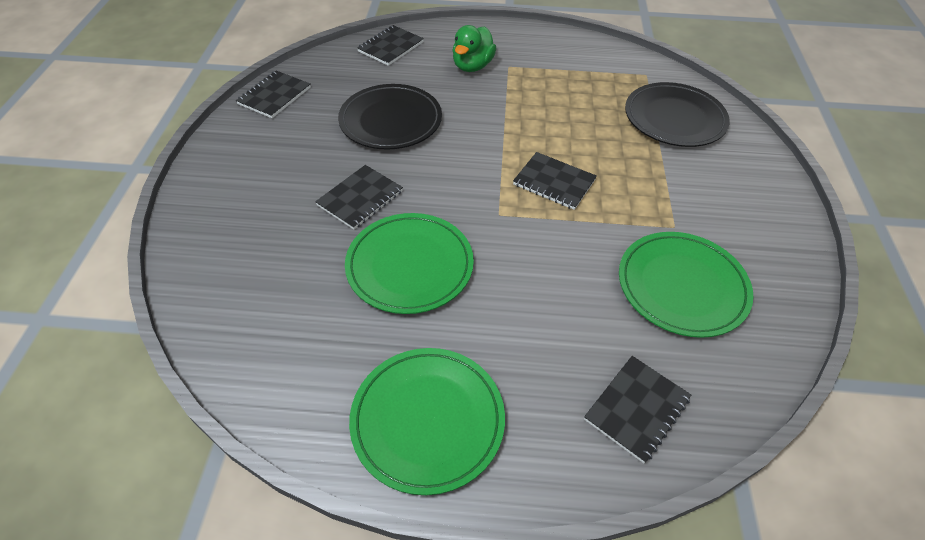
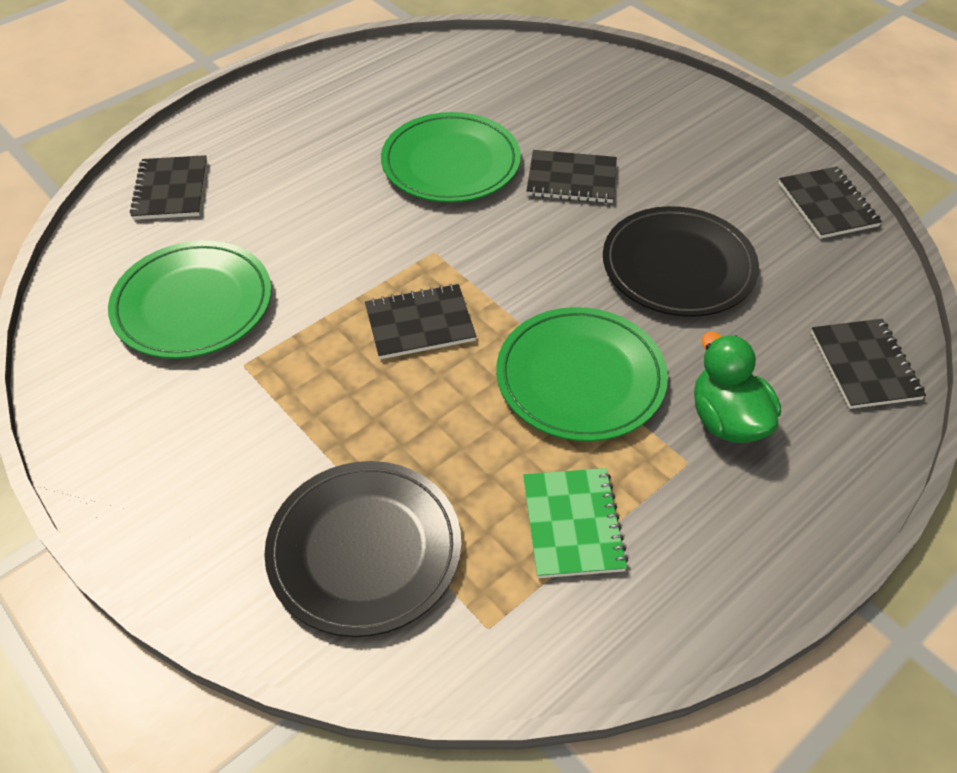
camera: 135 degrees right, 0 degrees up
(360, 198) = (571, 179): black notebook -> black notebook turned 75 degrees counterclockwise
(427, 420) = (315, 100): green plate -> green plate (580, 378)
(579, 78) = (572, 524): none -> green notebook

